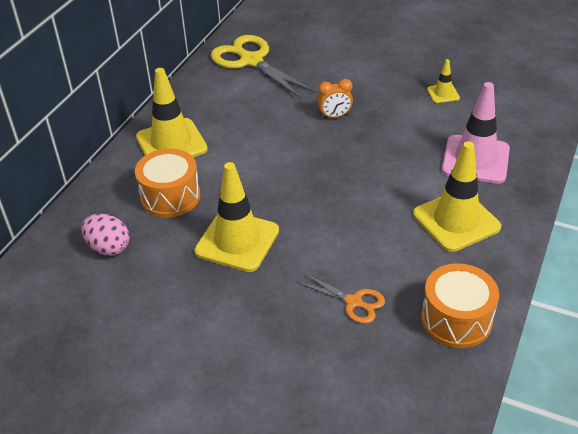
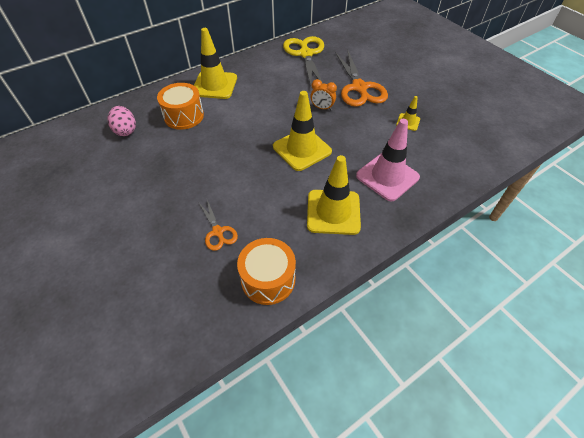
camera: 30 degrees right, 10 degrees up
(237, 241) = (192, 159): yellow traffic cone -> yellow traffic cone (302, 149)
(355, 77) = (359, 88): none -> orange scissors

